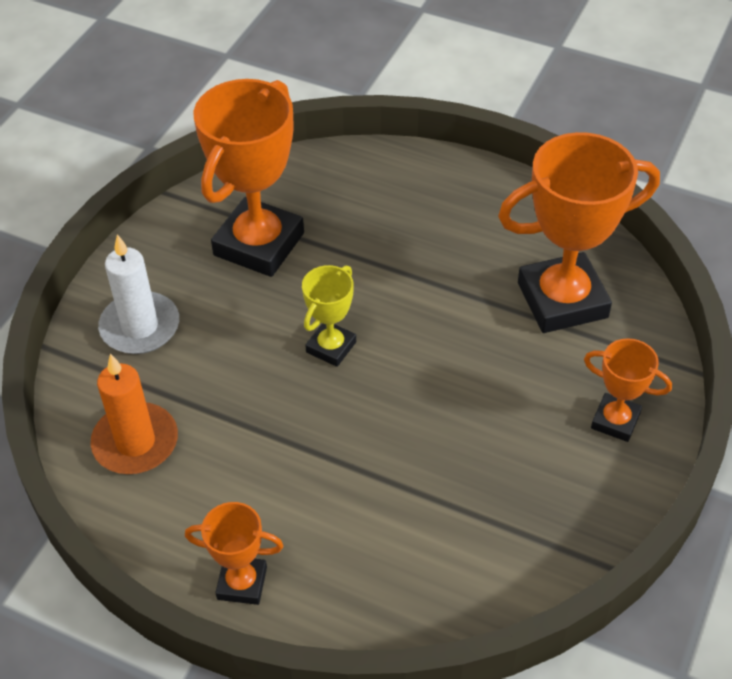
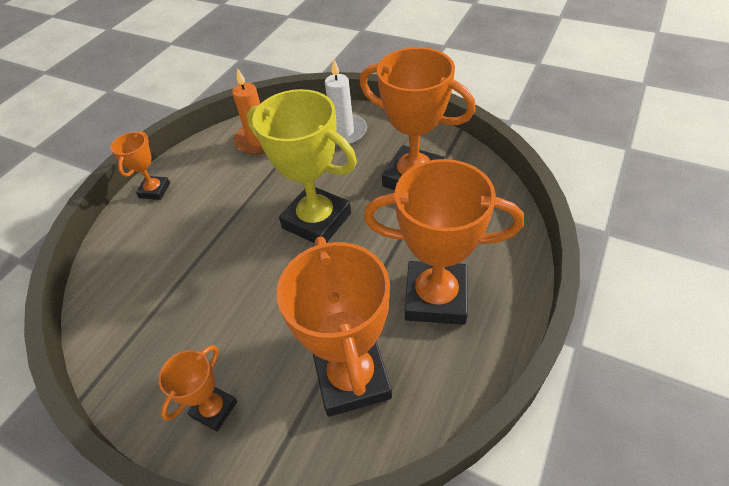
camera: 95 degrees right, 0 degrees up
(331, 347) = (317, 220): yellow trophy -> yellow trophy, size x1.95
(456, 230) = (435, 297): none -> orange trophy

